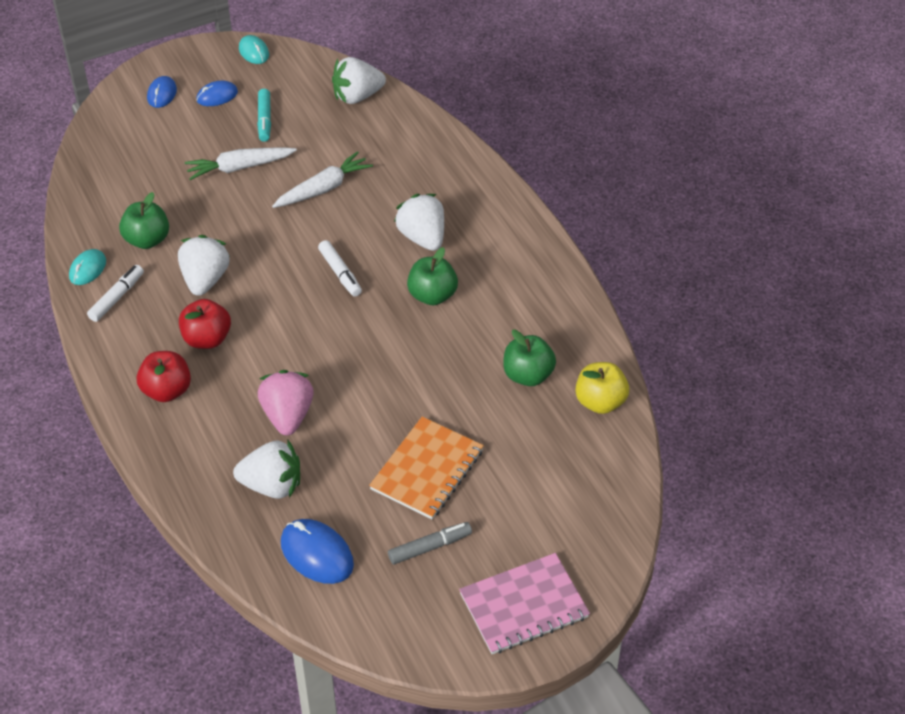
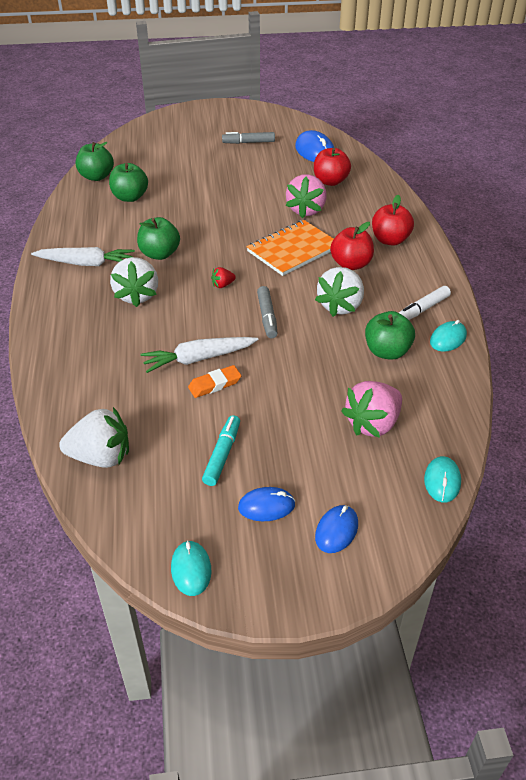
camera: 160 degrees left, 5 degrees down
(87, 142) = (442, 481): none -> turquoise mouse
(149, 171) = (373, 424): none -> pink strawberry
(239, 167) = (273, 402): white carrot -> white carrot (86, 263)
(272, 485) = (330, 181): white strawberry -> red apple
(277, 247) = (267, 317): none -> grey marker
(297, 170) = (214, 384): none -> orange eraser
(340, 273) = (223, 285): white marker -> red strawberry
(427, 470) = (229, 170): orange notebook -> orange notebook (293, 250)
(524, 605) = (213, 117): pink notebook -> none
(600, 402) = (96, 177): yellow apple -> green apple

